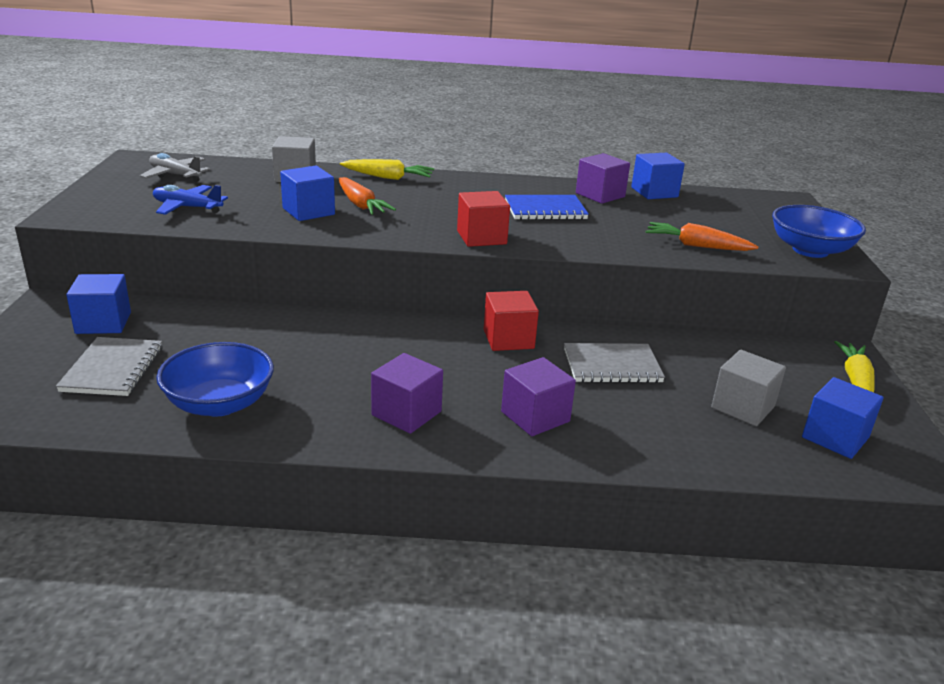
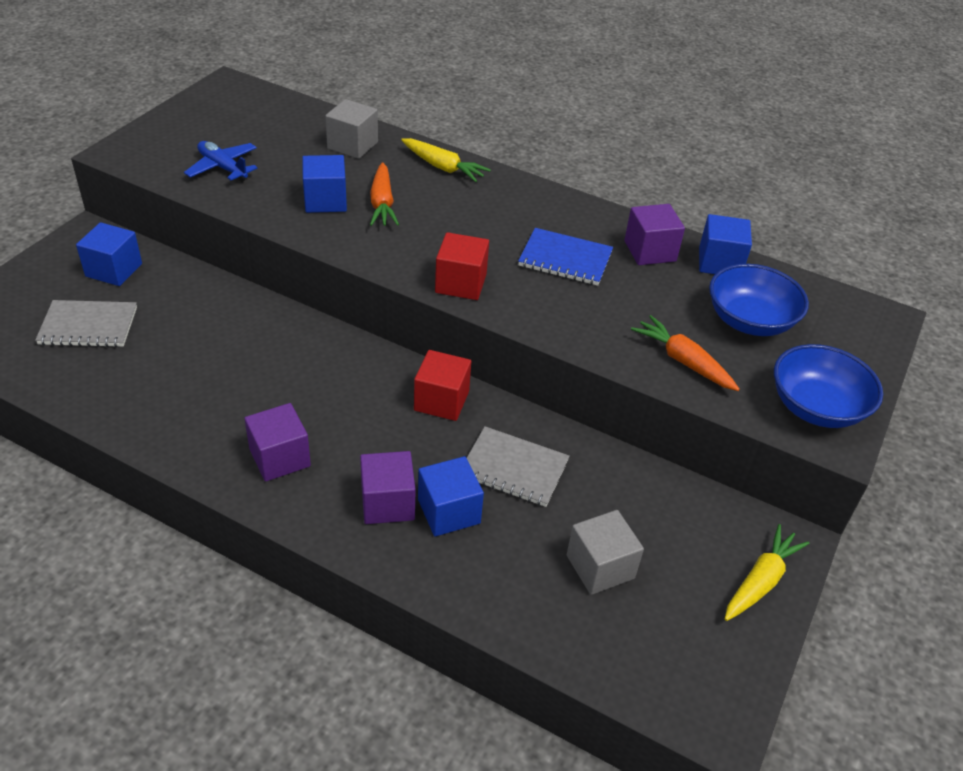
camera: 25 degrees right, 15 degrees up
(113, 369) = (88, 326): grey notebook -> grey notebook turned 60 degrees clockwise
(175, 175) = (245, 117): grey plane -> none
(219, 403) = (141, 392): blue bowl -> blue bowl (749, 321)
(835, 437) = (661, 640): blue cube -> blue cube (449, 511)

